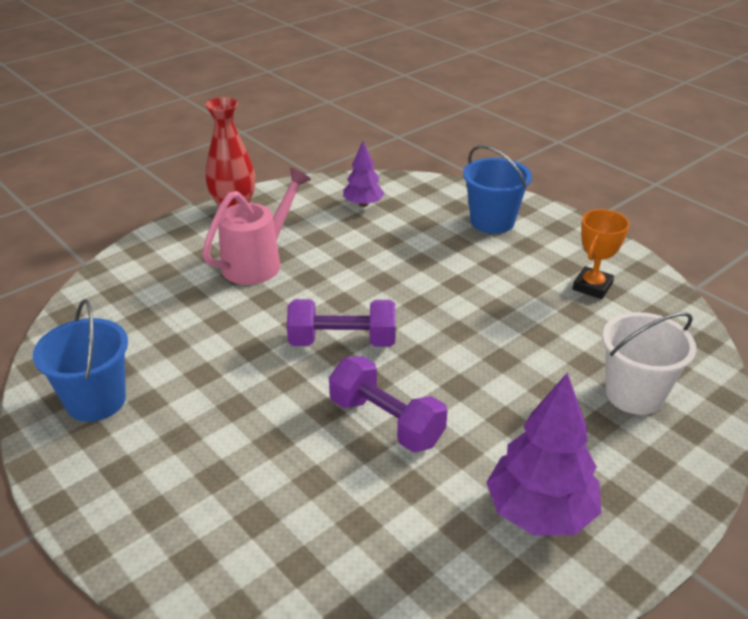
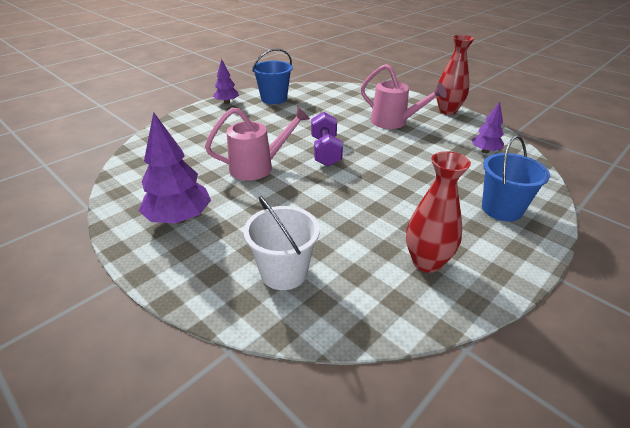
camera: 85 degrees right, 0 degrees up
(80, 481) = (227, 102): none -> purple tree
(386, 422) = (257, 167): purple dumbbell -> pink watering can
(592, 286) = (426, 262): orange trophy -> red vase

